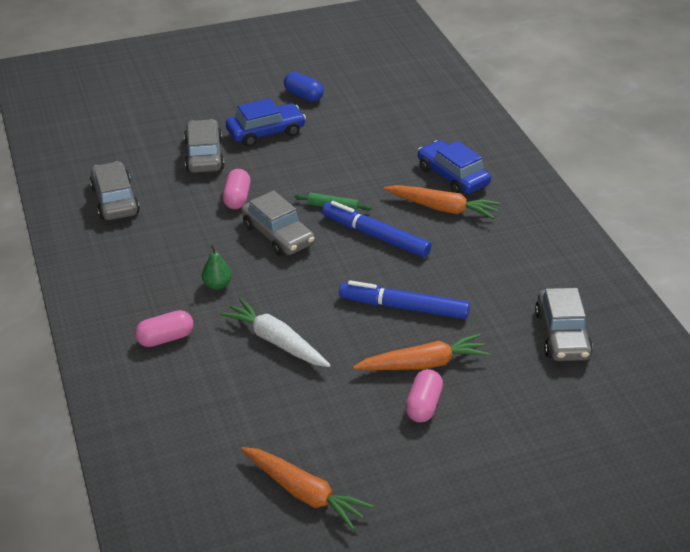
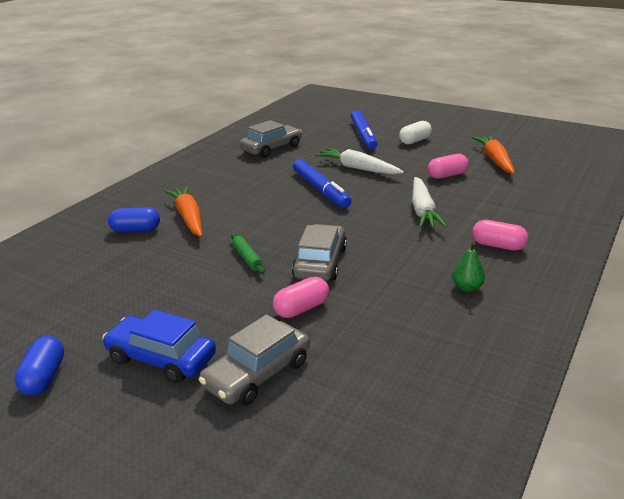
camera: 130 degrees left, 10 degrees down
(115, 200) = (416, 382): grey car -> none
(217, 285) = (416, 256): green pear -> green pear (467, 287)
(375, 236) = (260, 226): blue marker -> blue marker (363, 135)
(423, 364) = (358, 168): orange carrot -> white carrot
(423, 405) = (386, 158): pink capsule -> pink capsule (447, 175)
(447, 471) = (415, 141): none -> white capsule
(452, 176) = (136, 230): blue car -> blue capsule

